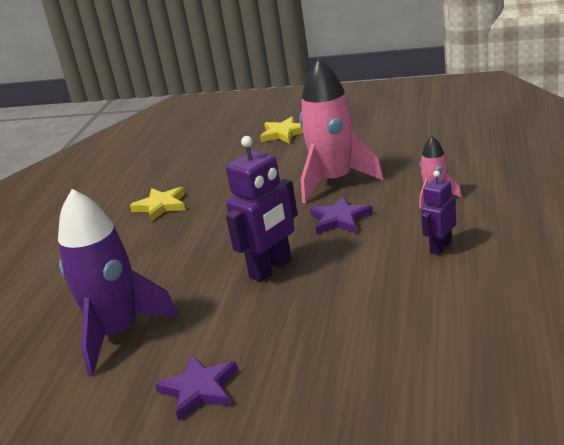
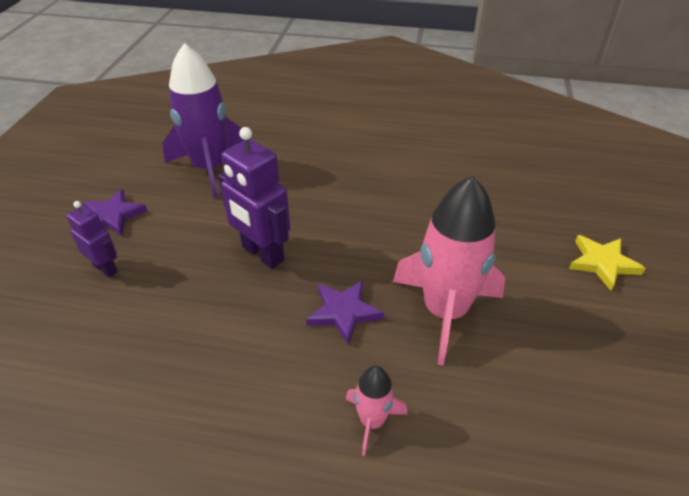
camera: 85 degrees right, 15 degrees up
(161, 206) = (417, 172): yellow star -> none
(440, 247) = (241, 407): purple robot -> purple robot (106, 268)

